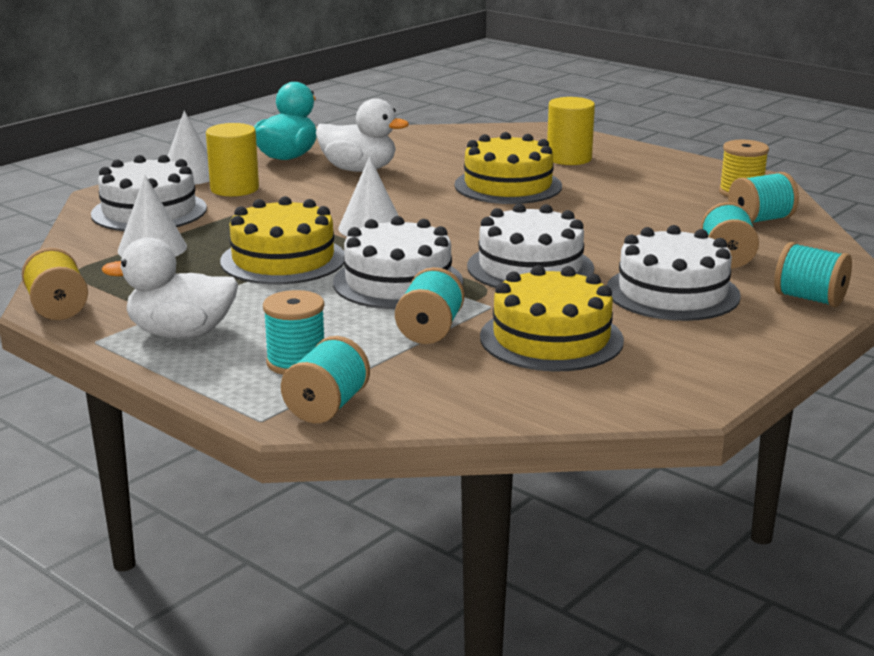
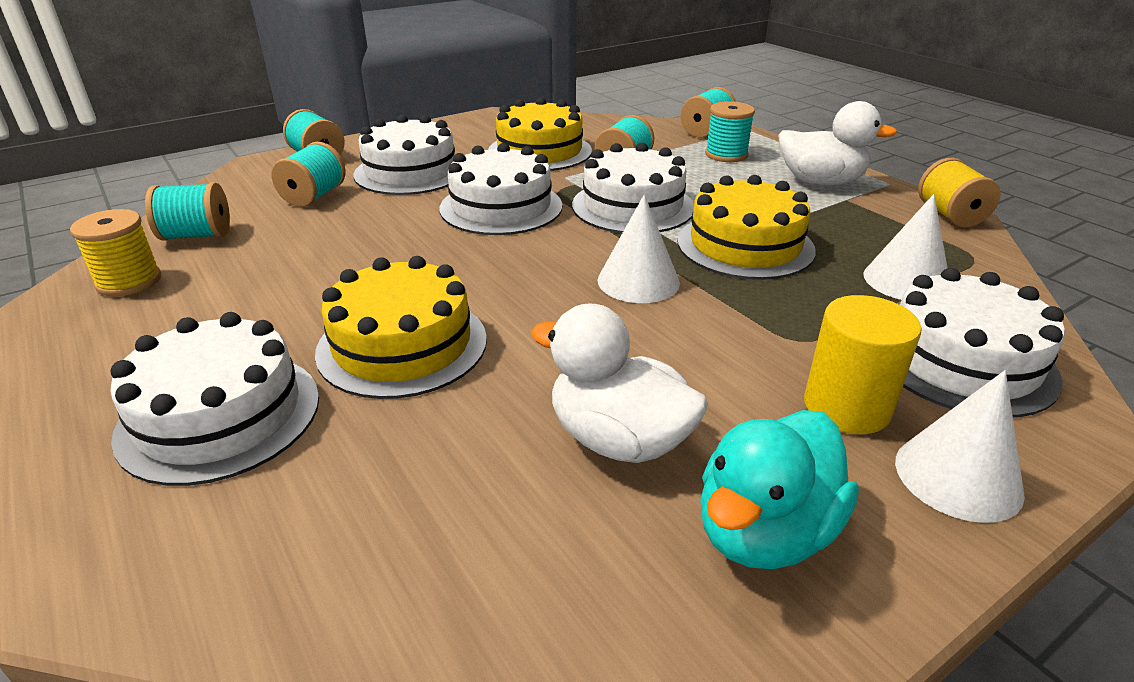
camera: 165 degrees left, 10 degrees up
(569, 158) = (220, 415): yellow cylinder -> white cake

